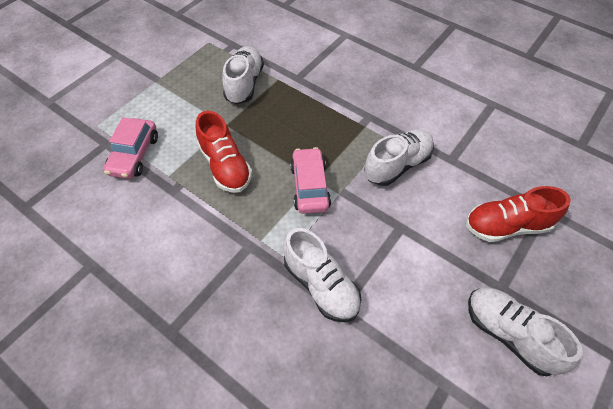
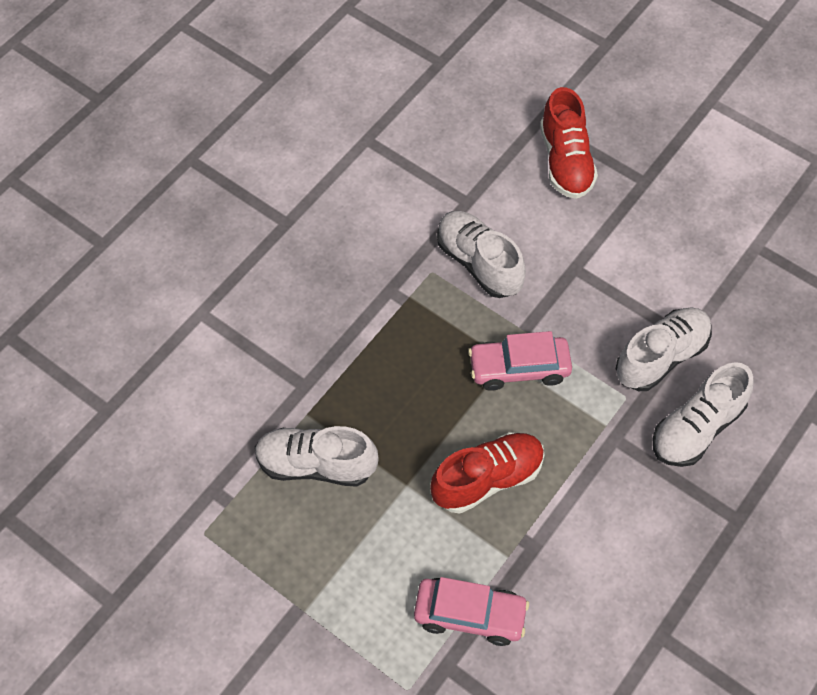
camera: 90 degrees left, 5 degrees up
(509, 334) = (697, 184): white shoe -> white shoe (696, 428)

